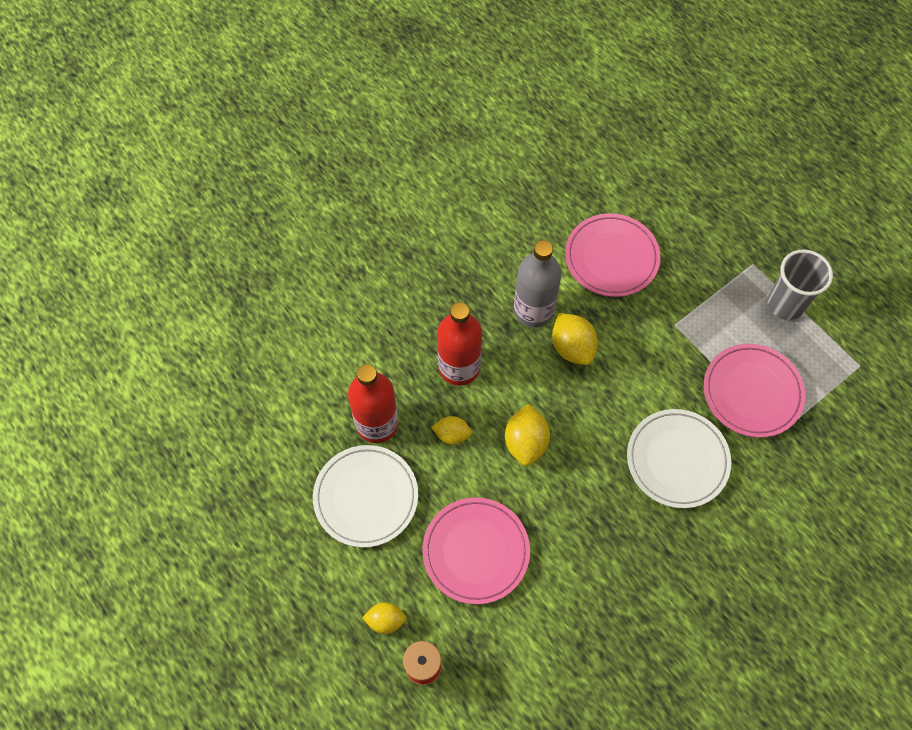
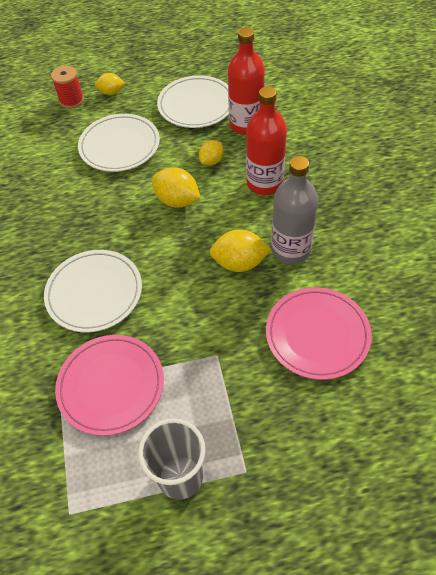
camera: 120 degrees right, 10 degrees down
(385, 620) = (111, 92): yellow lemon -> yellow lemon turned 60 degrees clockwise
(476, 551) = (119, 146): pink plate -> white plate

